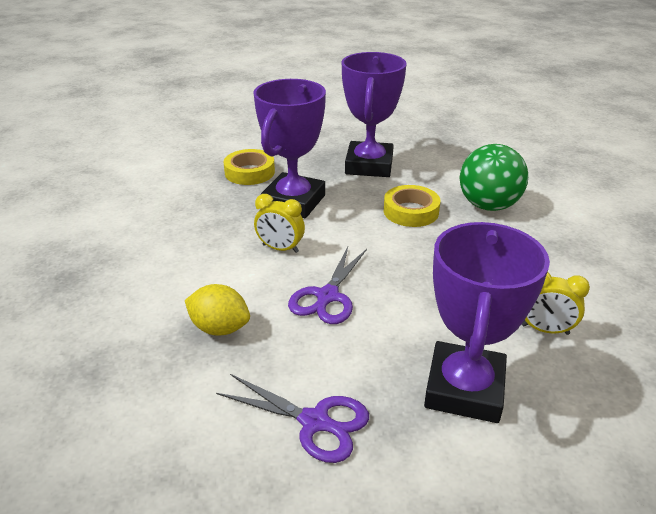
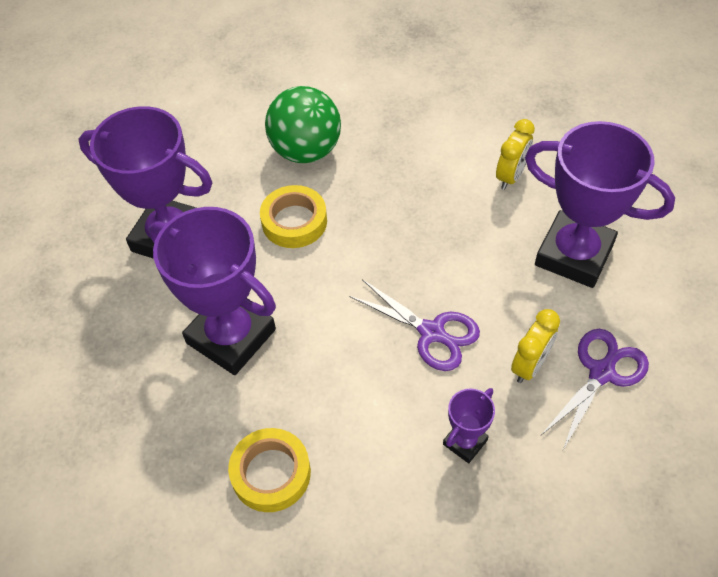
camera: 75 degrees left, 20 degrees up
(220, 328) = (465, 442): yellow lemon -> purple trophy
(249, 172) = (130, 380): yellow tape -> yellow tape (271, 473)
(280, 248) = (332, 365): yellow clock -> yellow clock (529, 365)

